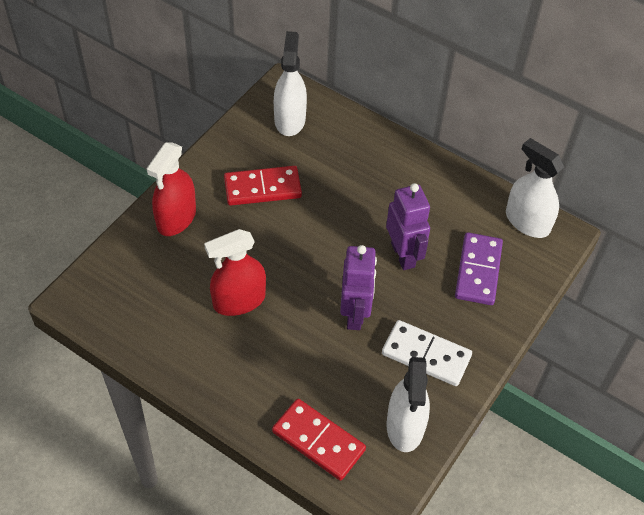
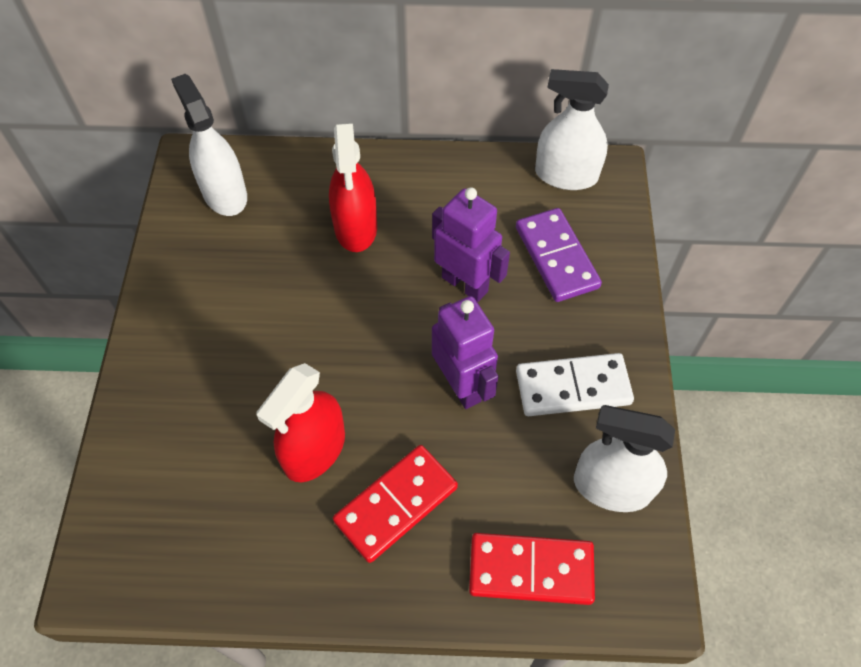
camera: 30 degrees left, 5 degrees up
(176, 218) = (164, 390): red spray bottle -> red spray bottle (356, 227)
(262, 188) = (248, 293): red domino -> red domino (396, 504)
(405, 426) = (611, 487): white spray bottle -> white spray bottle turned 135 degrees clockwise

